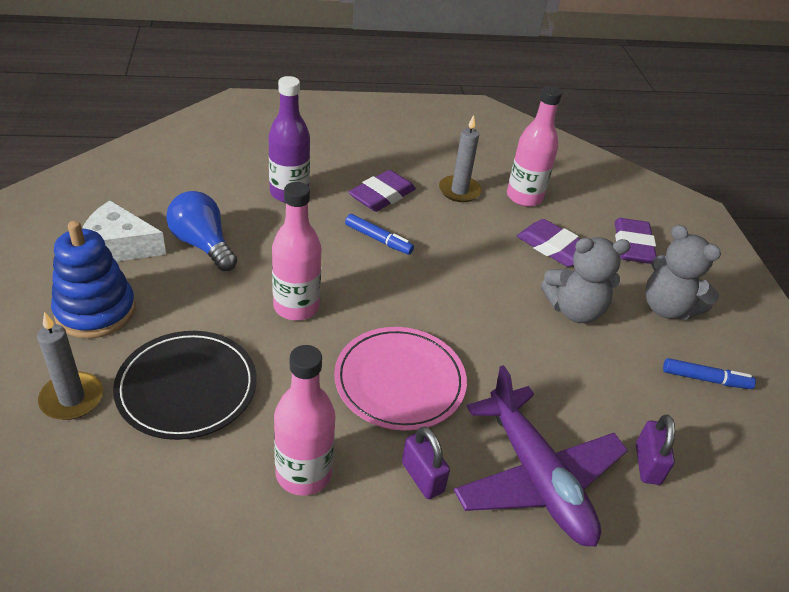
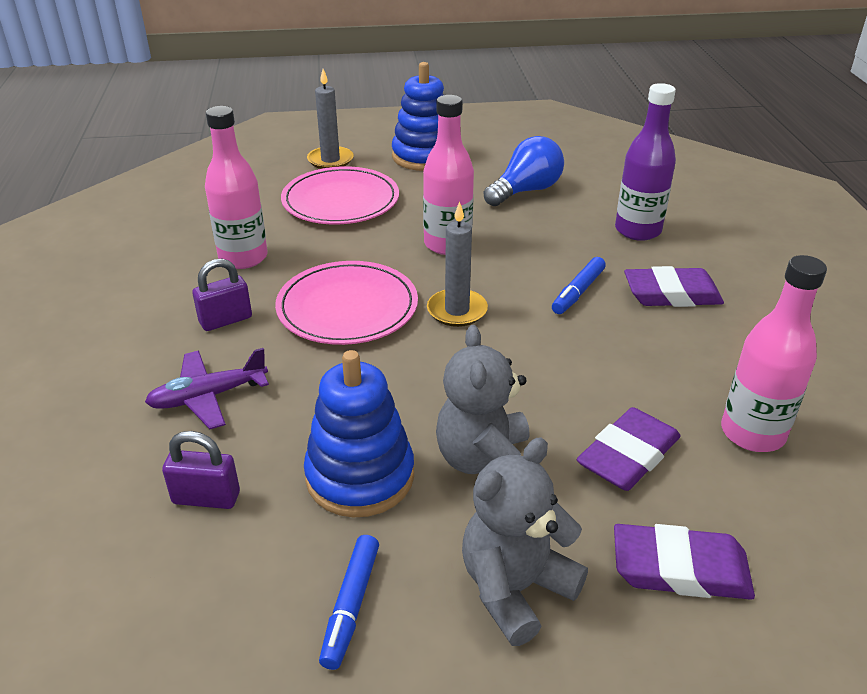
camera: 95 degrees right, 5 degrees down
(118, 246) = (508, 155): white cheese -> none
(187, 387) = (340, 201): black plate -> pink plate
(382, 195) = (671, 294): purple eraser -> purple eraser turned 45 degrees counterclockwise
(459, 191) = (725, 362): grey candle -> grey candle (457, 310)
(536, 478) = (208, 397): purple plane -> purple plane, size x0.58
(603, 374) = (360, 476): none -> blue stacking toy

